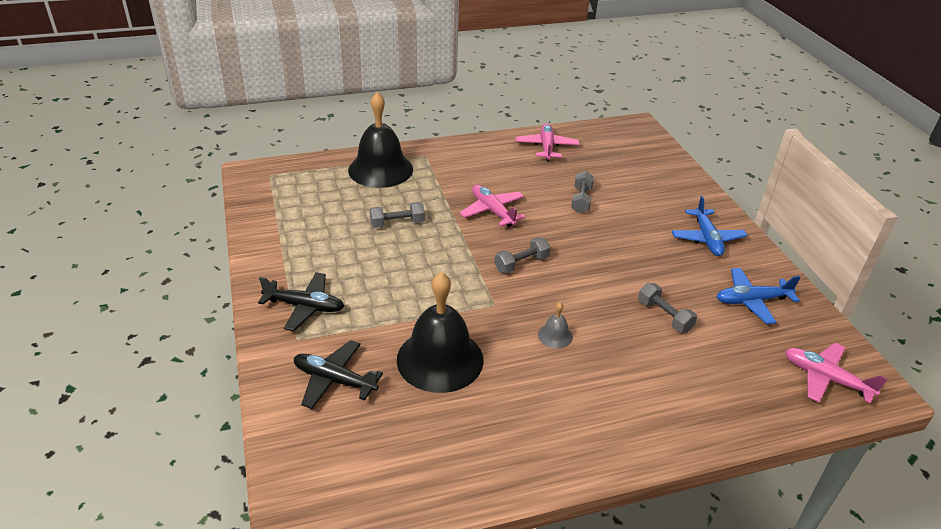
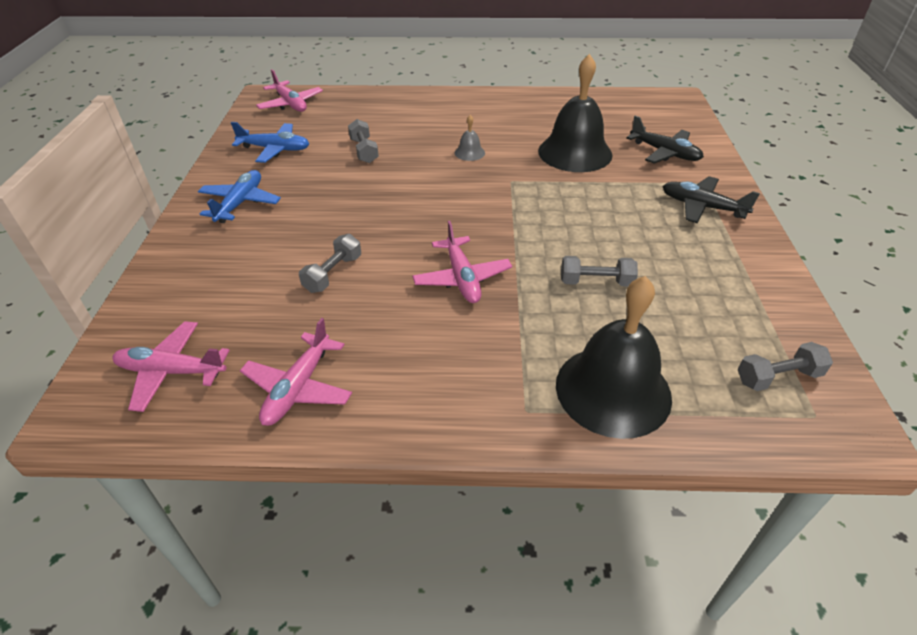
camera: 160 degrees left, 5 degrees up
(521, 264) = (463, 211): grey dumbbell -> grey dumbbell (778, 377)
(617, 144) = (171, 371): none -> pink plane

